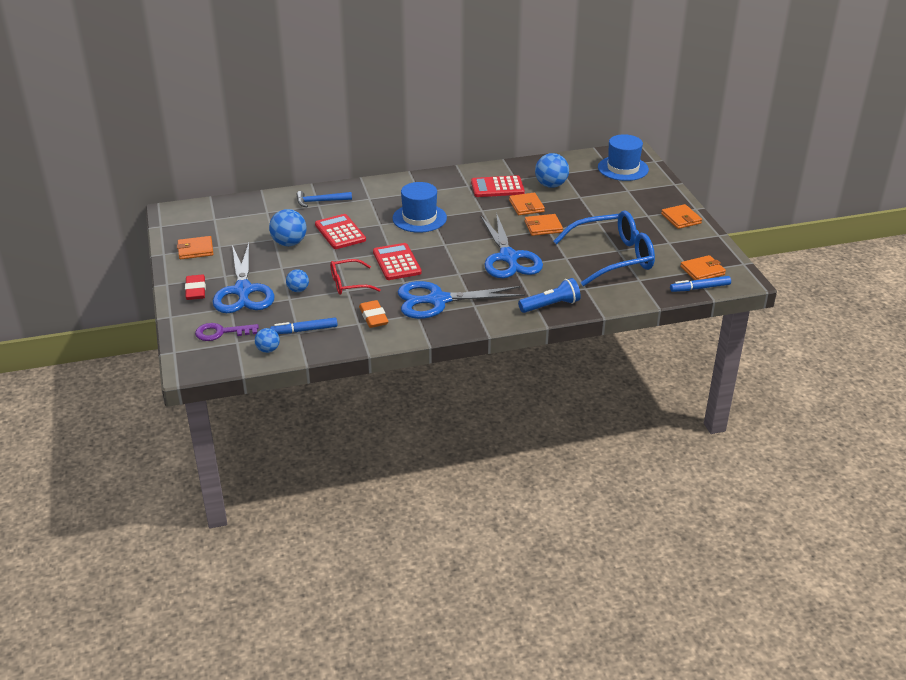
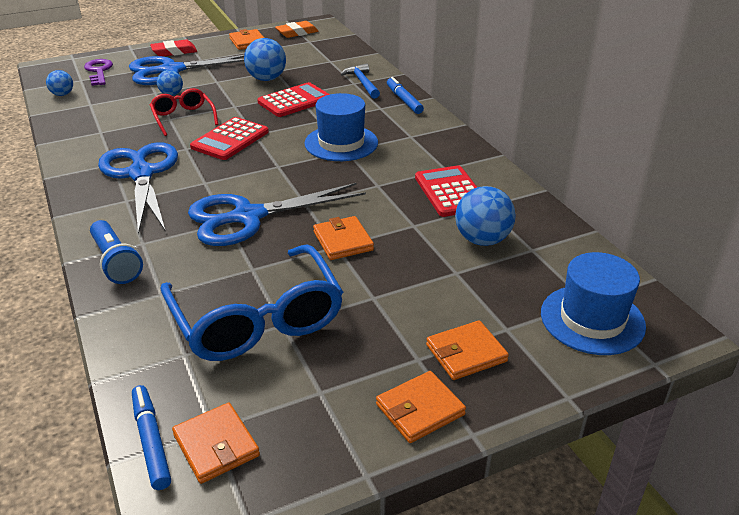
camera: 80 degrees right, 0 degrees up
(304, 330) = (93, 106): blue marker -> blue marker (404, 100)
(373, 317) = (111, 139): orange eraser -> orange eraser (297, 33)
(396, 262) = (230, 139): red calculator -> red calculator turned 150 degrees clockwise
(526, 206) = (403, 221): orange wallet -> orange wallet (466, 353)

